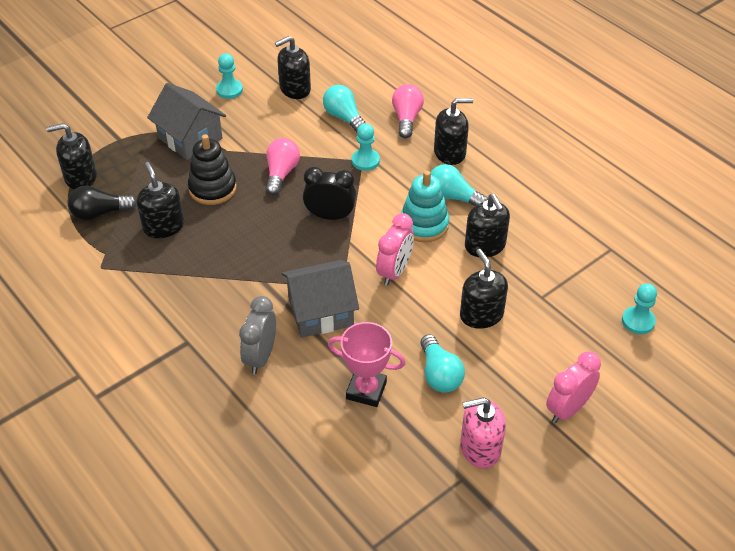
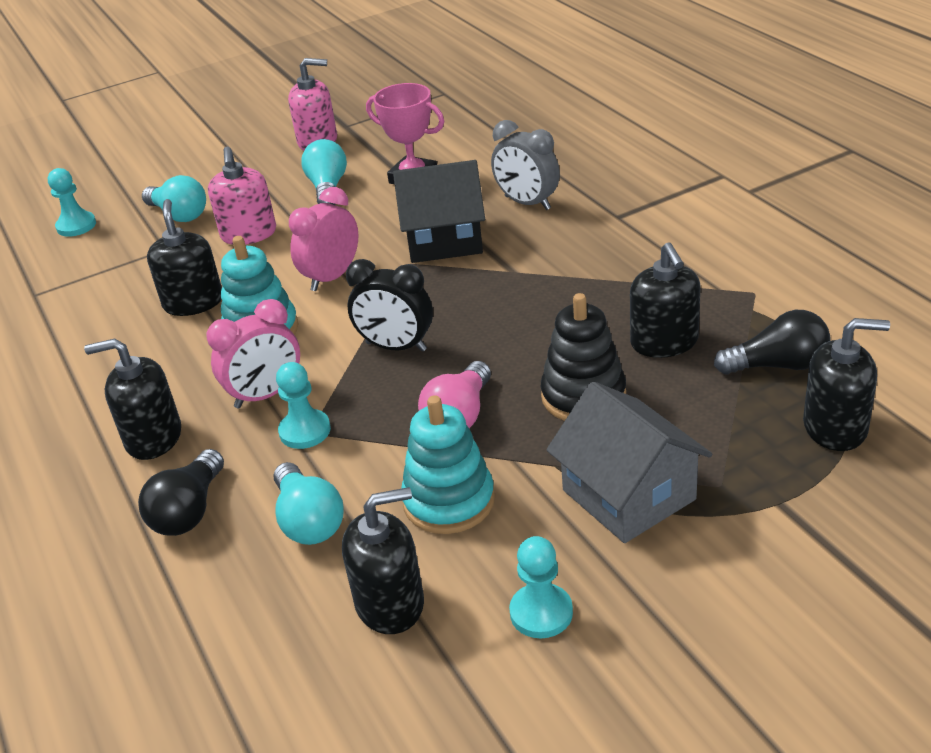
camera: 165 degrees left, 10 degrees down
(260, 357) = (527, 203): grey clock -> grey clock turned 105 degrees clockwise
(278, 130) = (449, 501): none -> turquoise stacking toy
(320, 312) = (444, 240): grey house -> black house
(406, 118) = (189, 511): pink light bulb -> black light bulb
(453, 197) = (195, 366): turquoise light bulb -> turquoise light bulb (179, 215)
(481, 315) = (248, 234): black soap dispenser -> pink soap dispenser
(568, 409) = (213, 164): pink clock -> pink clock (266, 395)

